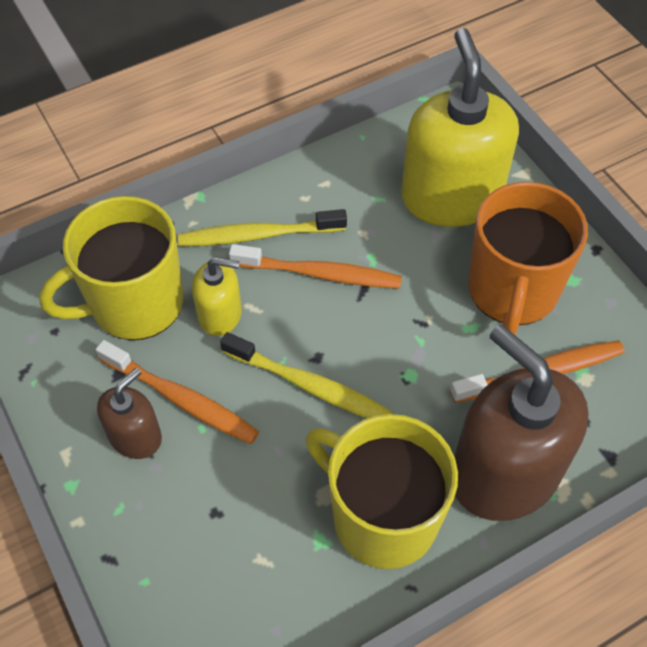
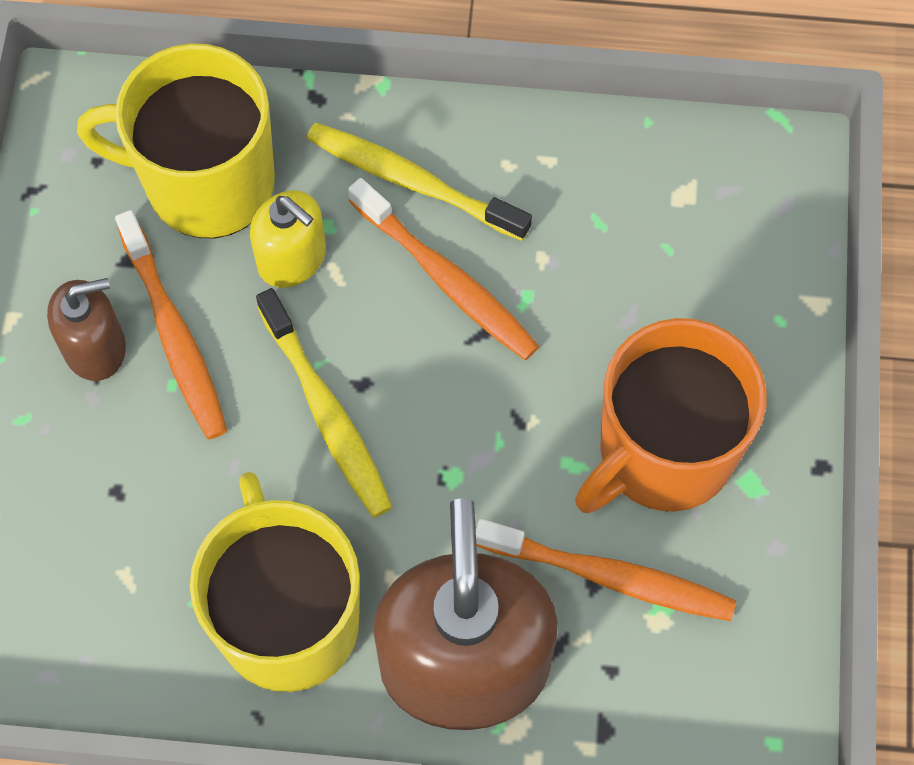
camera: 35 degrees right, 10 degrees up
(451, 196) = (693, 277): yellow soap dispenser -> none

